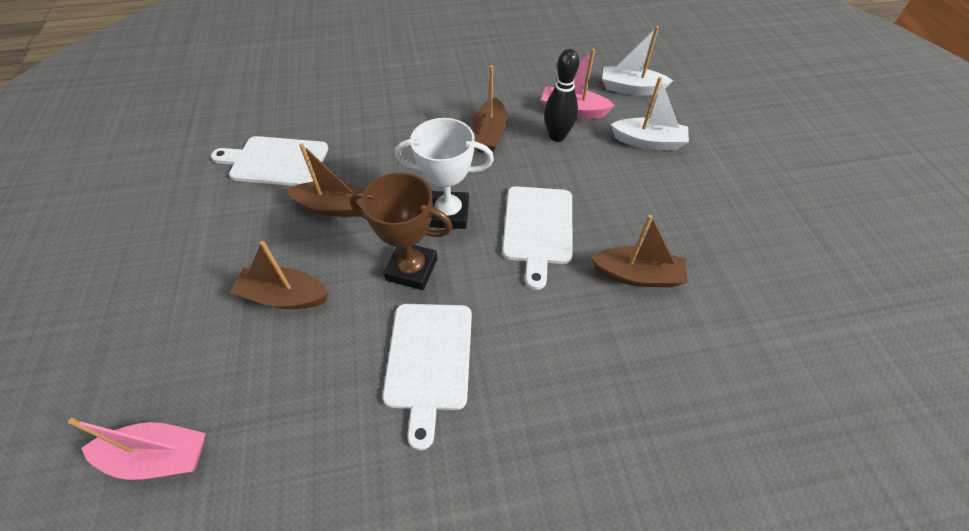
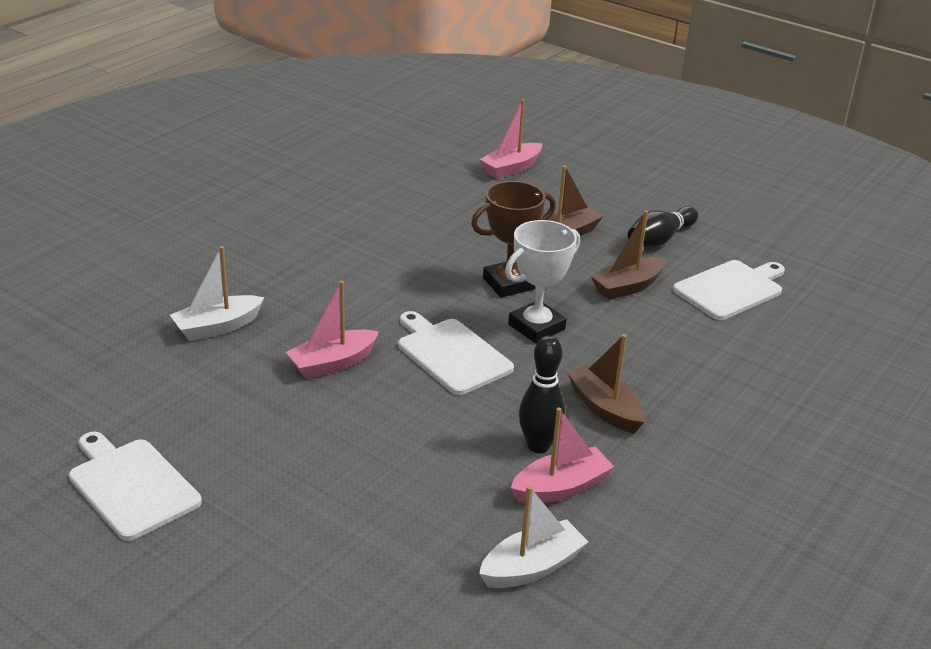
camera: 135 degrees right, 20 degrees down
(229, 236) = (660, 239): none -> black bowling pin
(429, 360) = (428, 253): white cutting board -> white cutting board (131, 486)
(637, 275) = (332, 363): brown boat -> pink boat
(648, 142) = (435, 496): white boat -> white boat (217, 327)

